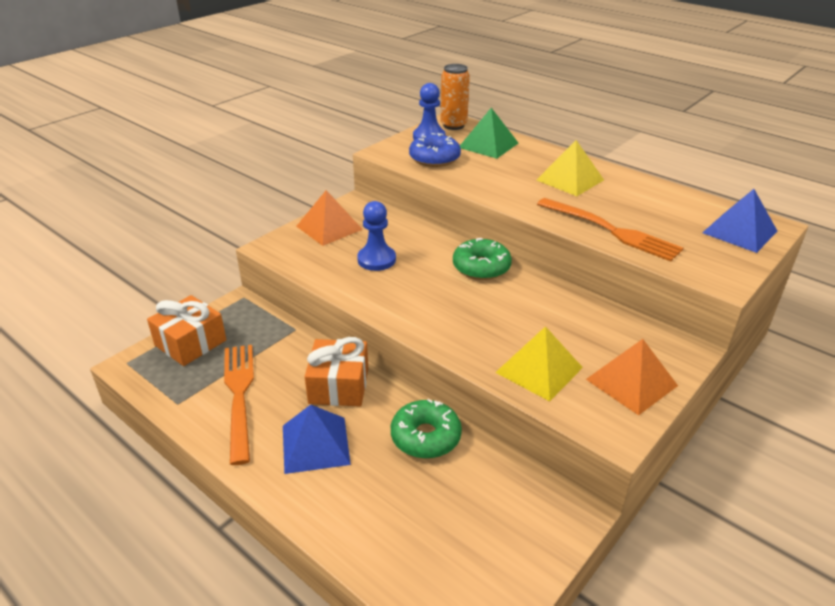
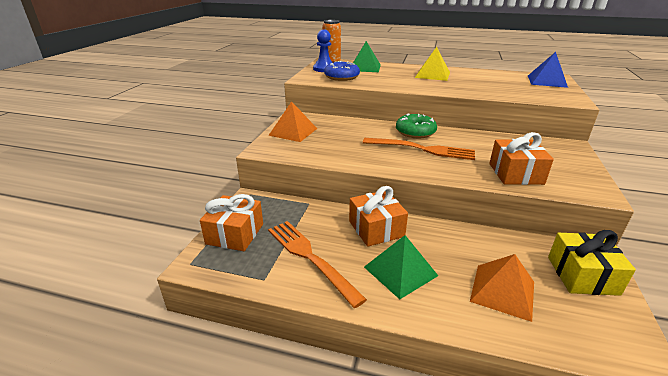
camera: 25 degrees left, 5 degrees down
(315, 444) = (400, 271): blue pyramid -> green pyramid
(376, 260) = (346, 142): blue pawn -> none
(425, 437) = (465, 241): green donut -> none
(520, 529) = (582, 275): none -> yellow gift
(539, 369) = (515, 173): yellow pyramid -> orange gift
(611, 230) = (488, 91): orange fork -> orange fork (422, 149)
(631, 382) = (569, 167): orange pyramid -> orange pyramid (502, 291)

